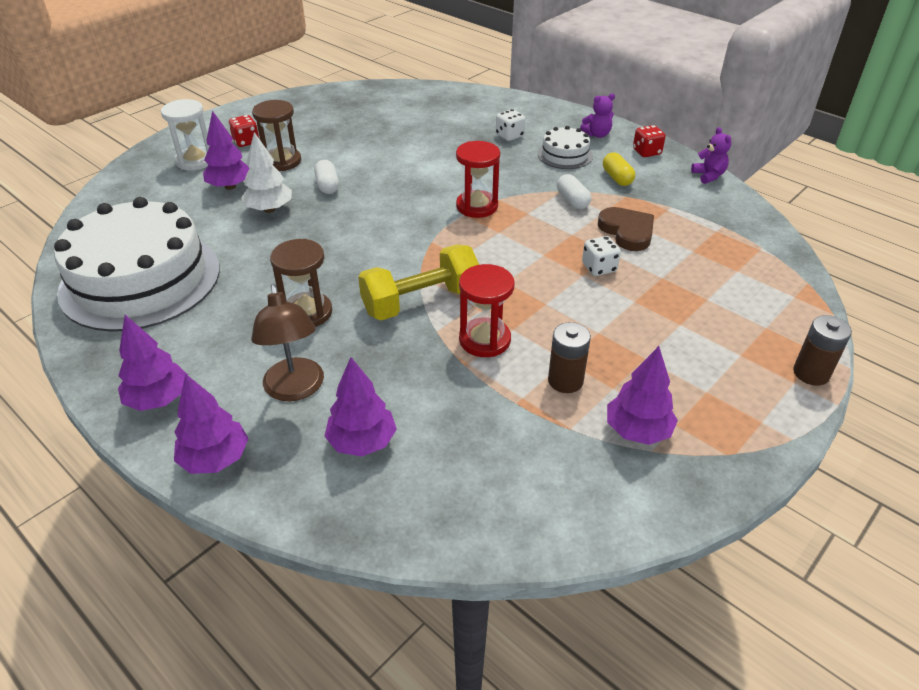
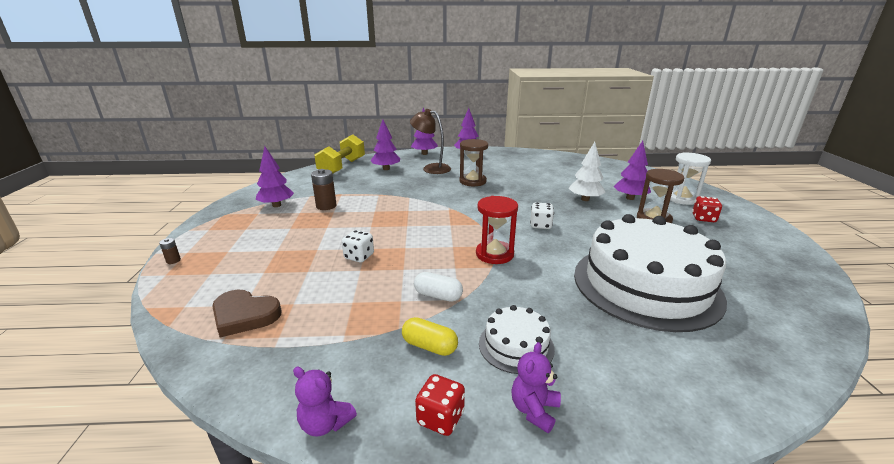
camera: 135 degrees right, 15 degrees down
(140, 279) = (552, 165): white cake -> white cake (646, 285)
(327, 185) = (596, 221): white capsule -> none
(421, 302) = (434, 202): yellow dumbbell -> yellow dumbbell (342, 167)
(484, 340) = (382, 203): red hourglass -> none
(509, 136) = (602, 336): white dice -> white dice (540, 225)
(627, 231) = (363, 292): brown heart -> brown heart (244, 315)
(811, 373) = (173, 260): brown battery -> brown battery, size x0.51

